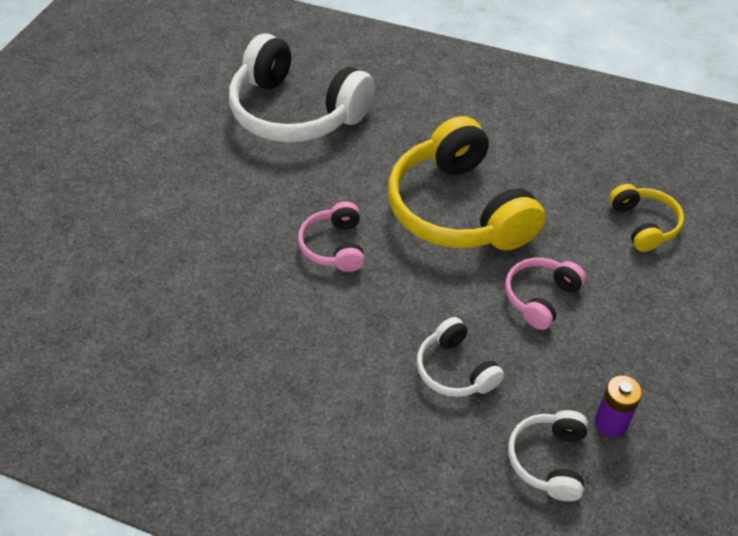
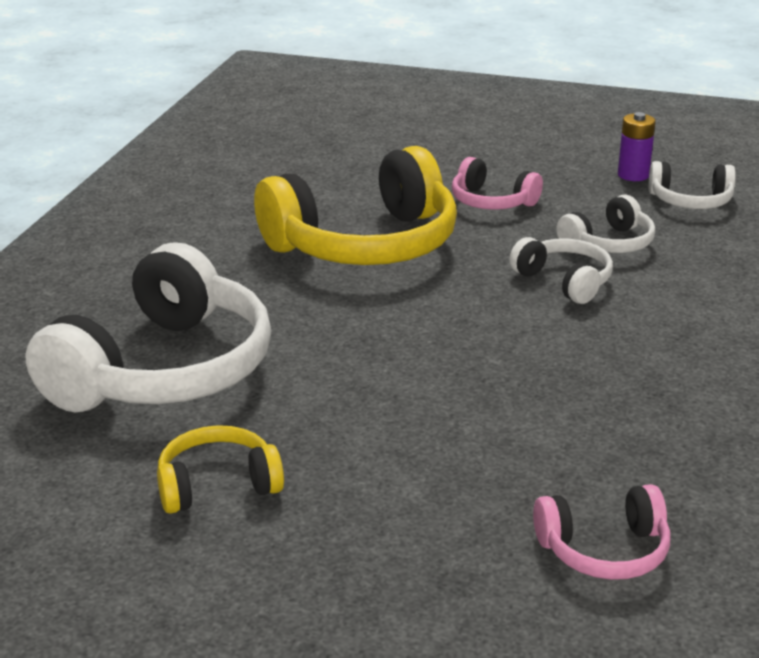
camera: 95 degrees left, 20 degrees down
(334, 246) = (448, 321): pink headphones -> pink headphones (604, 551)
(388, 325) = (564, 281): none -> white headphones
(644, 224) = (372, 152): yellow headphones -> yellow headphones (217, 485)

